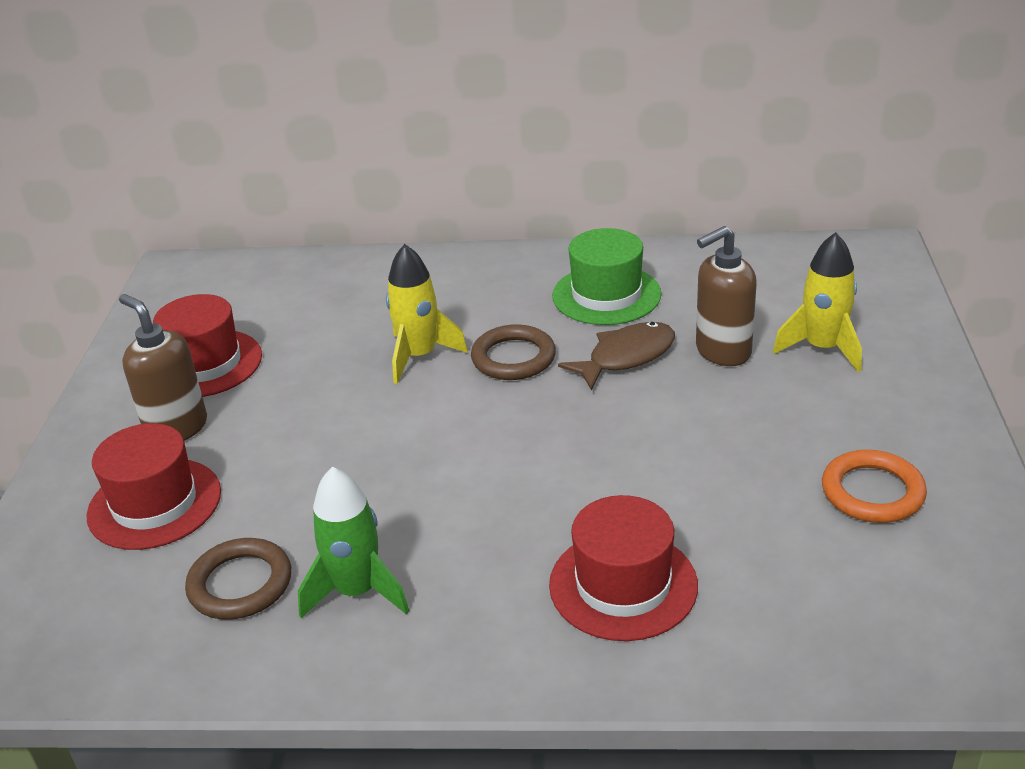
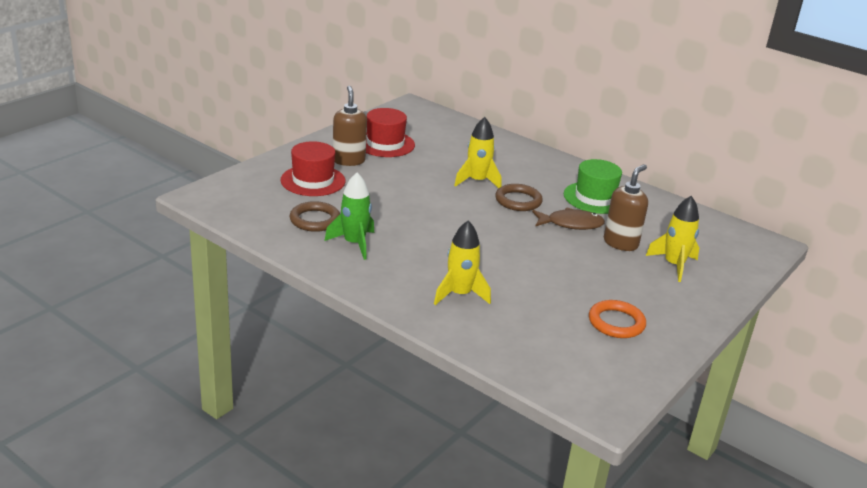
camera: 30 degrees right, 5 degrees down
(623, 585) = (460, 294): red hat -> yellow rocket
(722, 351) = (620, 243): brown soap dispenser -> brown soap dispenser turned 120 degrees clockwise

